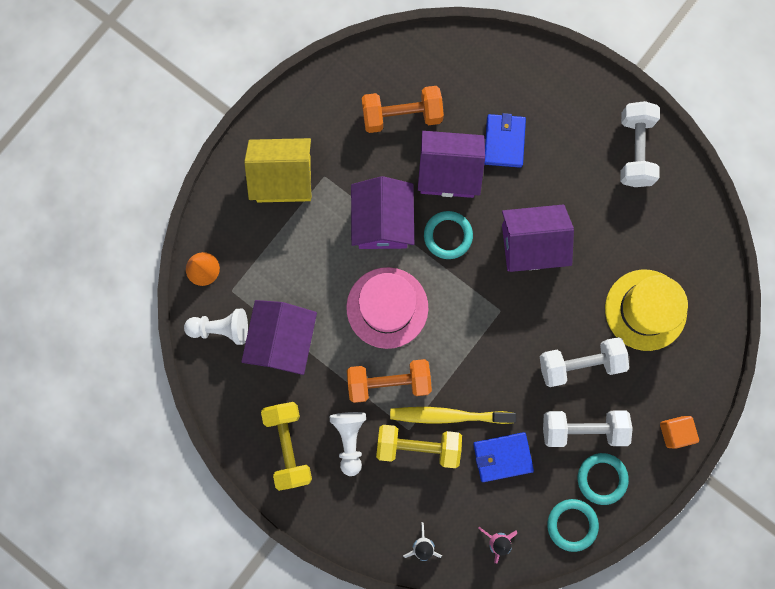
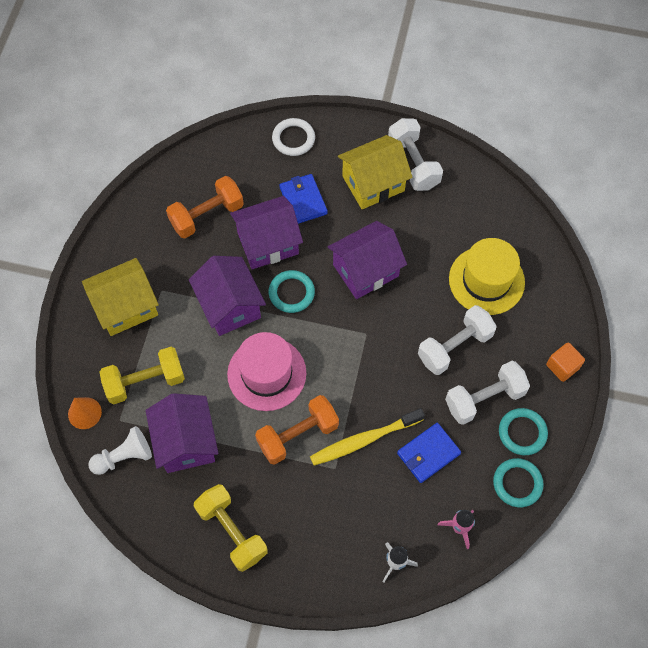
camera: 25 degrees left, 15 degrees down
(349, 439) = (285, 500): white pawn -> none
(418, 445) = (349, 478): yellow dumbbell -> yellow dumbbell (145, 381)
(525, 68) = (293, 139): none -> white ring
(583, 154) = (373, 183): none -> yellow house

